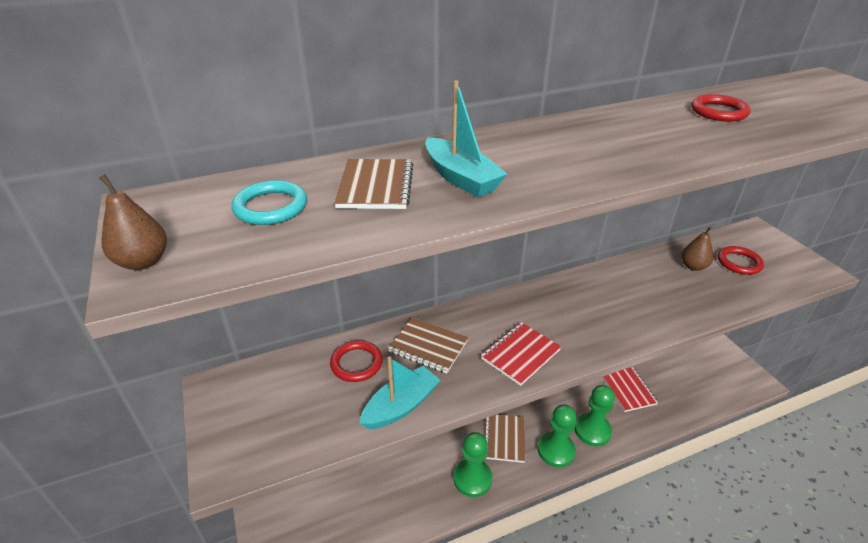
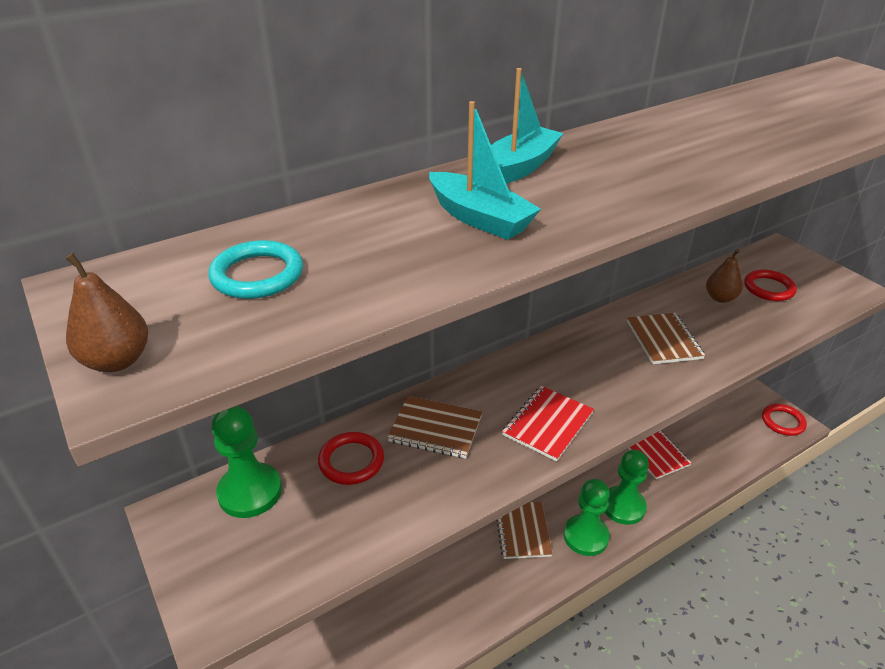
camera: 10 degrees left, 0 degrees up
(375, 186) = (380, 237): brown notebook -> brown notebook (664, 340)
(401, 406) = (420, 505): turquoise boat -> turquoise boat (519, 168)
(472, 478) = (493, 585): green pawn -> green pawn (250, 492)
(718, 112) = (744, 116): red ring -> red ring (783, 422)

